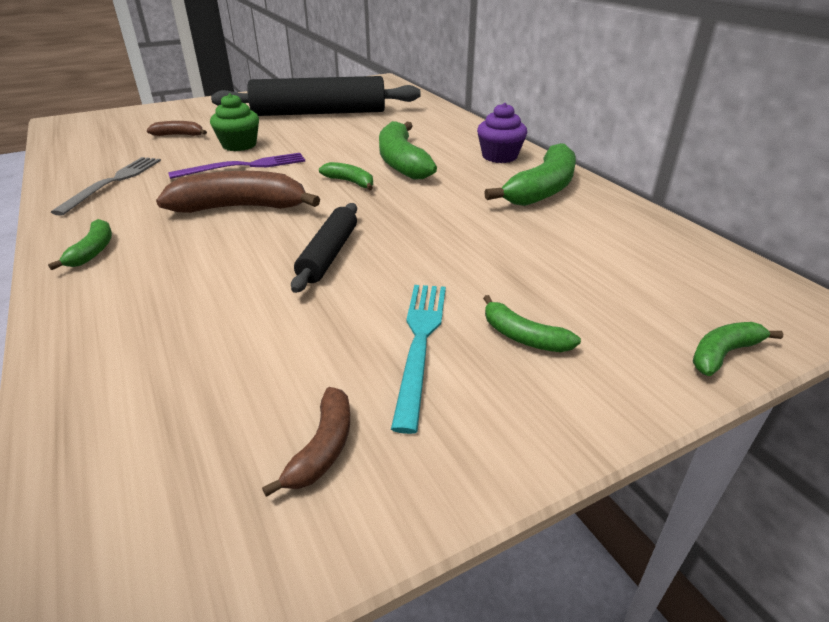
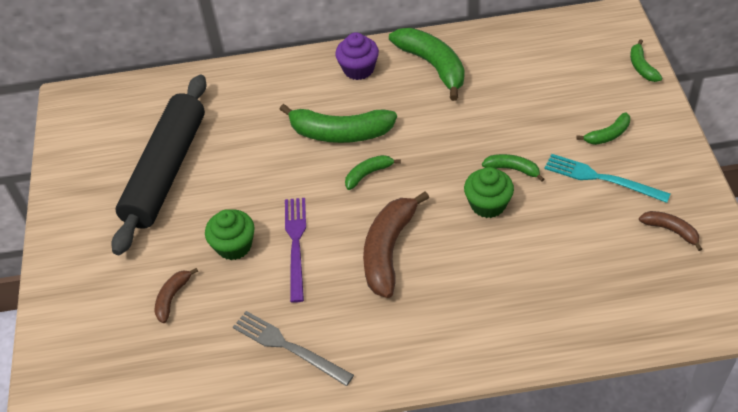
camera: 65 degrees left, 15 degrees up
(93, 251) = (431, 346): green banana -> green banana (512, 169)
(328, 254) = (488, 204): black rolling pin -> green cupcake

